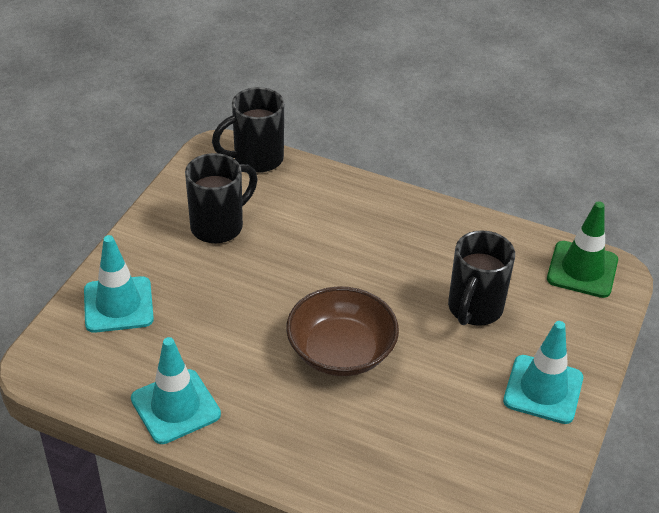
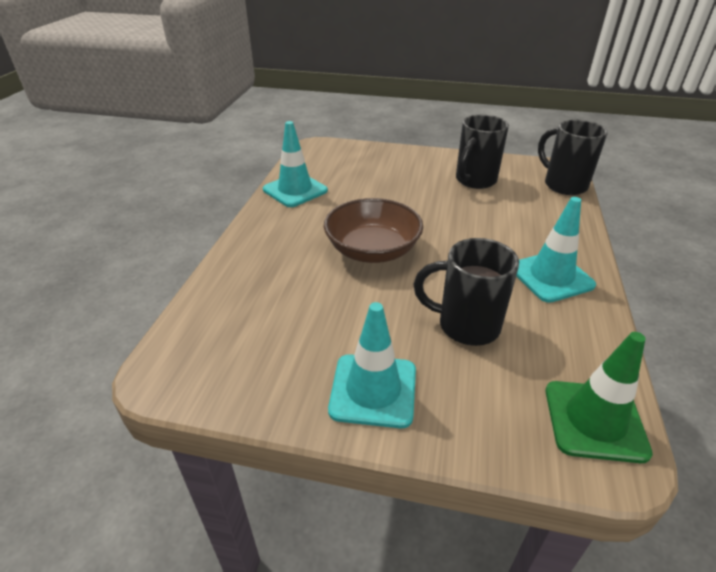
camera: 80 degrees right, 5 degrees down
(118, 305) = (376, 159): turquoise traffic cone -> turquoise traffic cone (551, 276)
(219, 226) = (475, 181): black mug -> black mug turned 90 degrees clockwise

